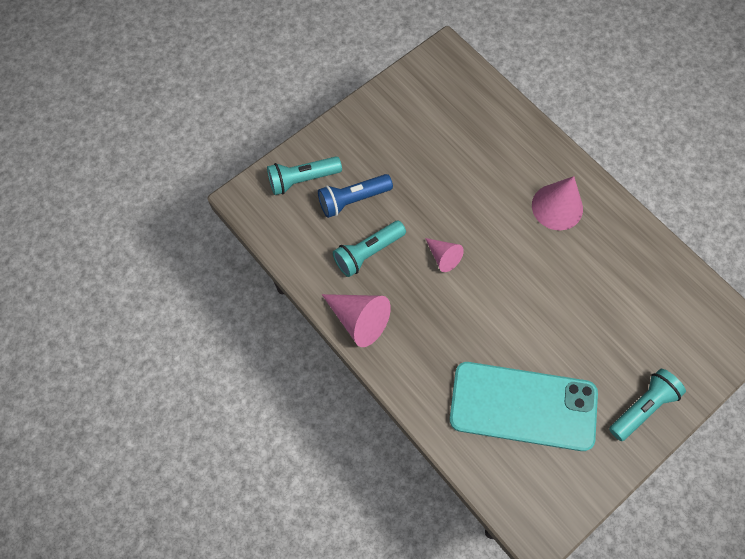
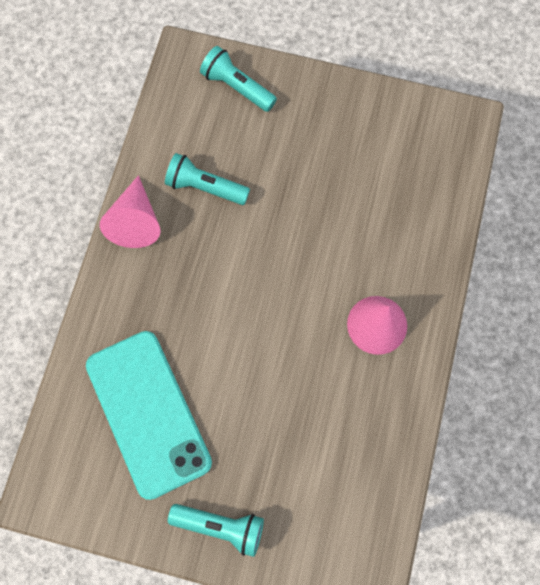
camera: 55 degrees right, 5 degrees up
(352, 200) = (248, 141): blue flashlight -> none
(443, 257) = (247, 253): pink cone -> none

